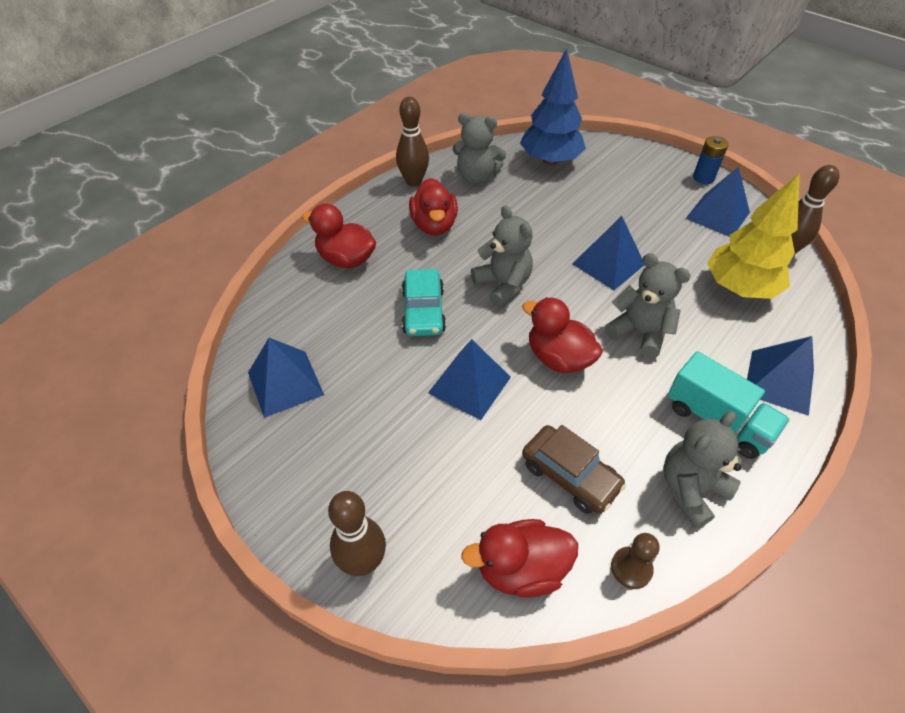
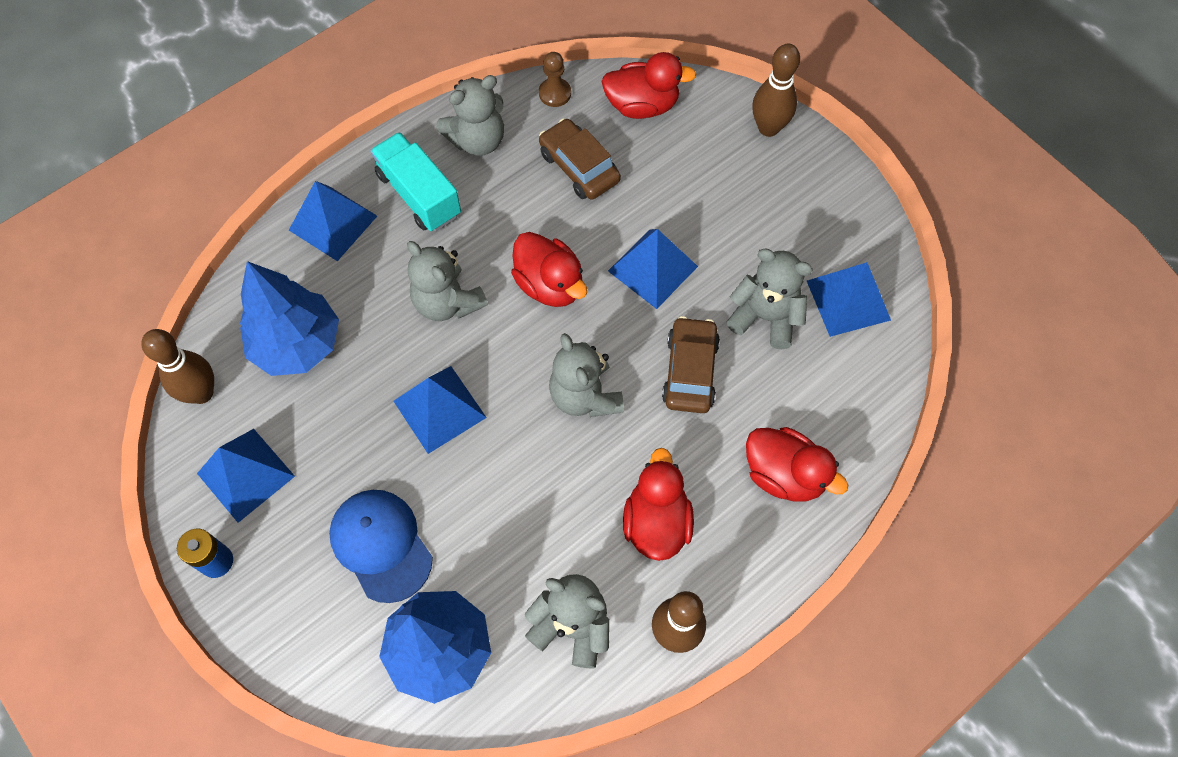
camera: 170 degrees left, 15 degrees up
(362, 359) = (765, 317): none -> grey teddy bear
(423, 311) = (690, 371): turquoise car -> brown car
(608, 195) = (381, 545): none -> blue cap
(739, 288) = (297, 344): yellow tree -> blue tree

